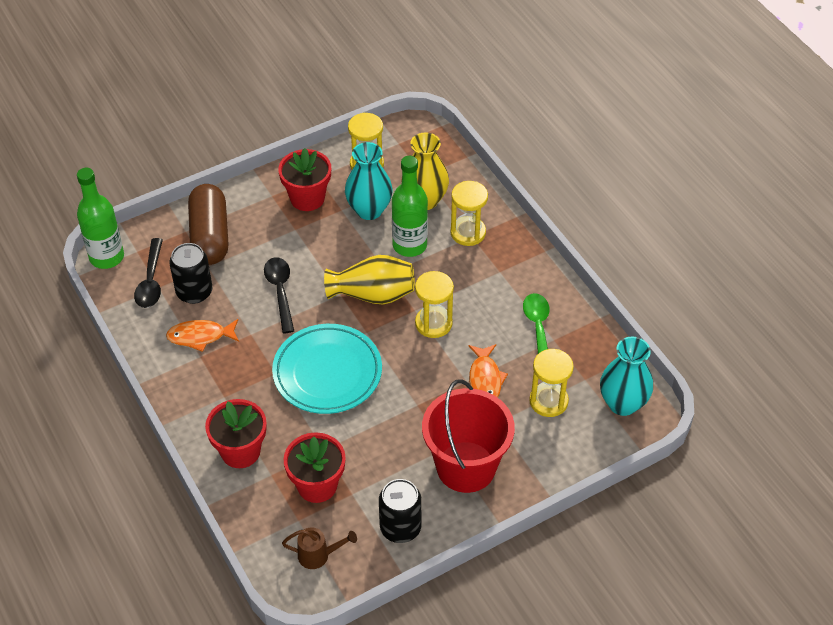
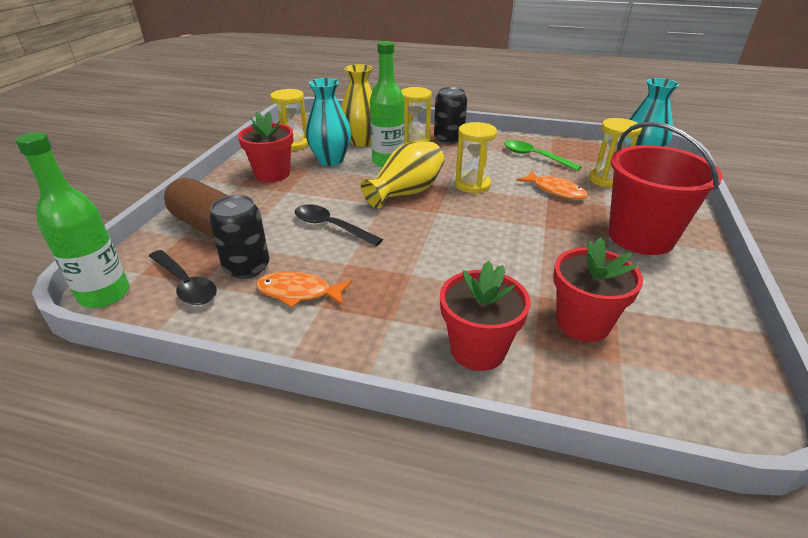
camera: 45 degrees left, 15 degrees down
(200, 336) = (298, 292): orange fish -> orange fish turned 60 degrees clockwise
(318, 555) = (689, 376): brown watering can -> none
(327, 373) = (451, 248): turquoise plate -> none
(400, 528) = (688, 302): black can -> black can (449, 139)

